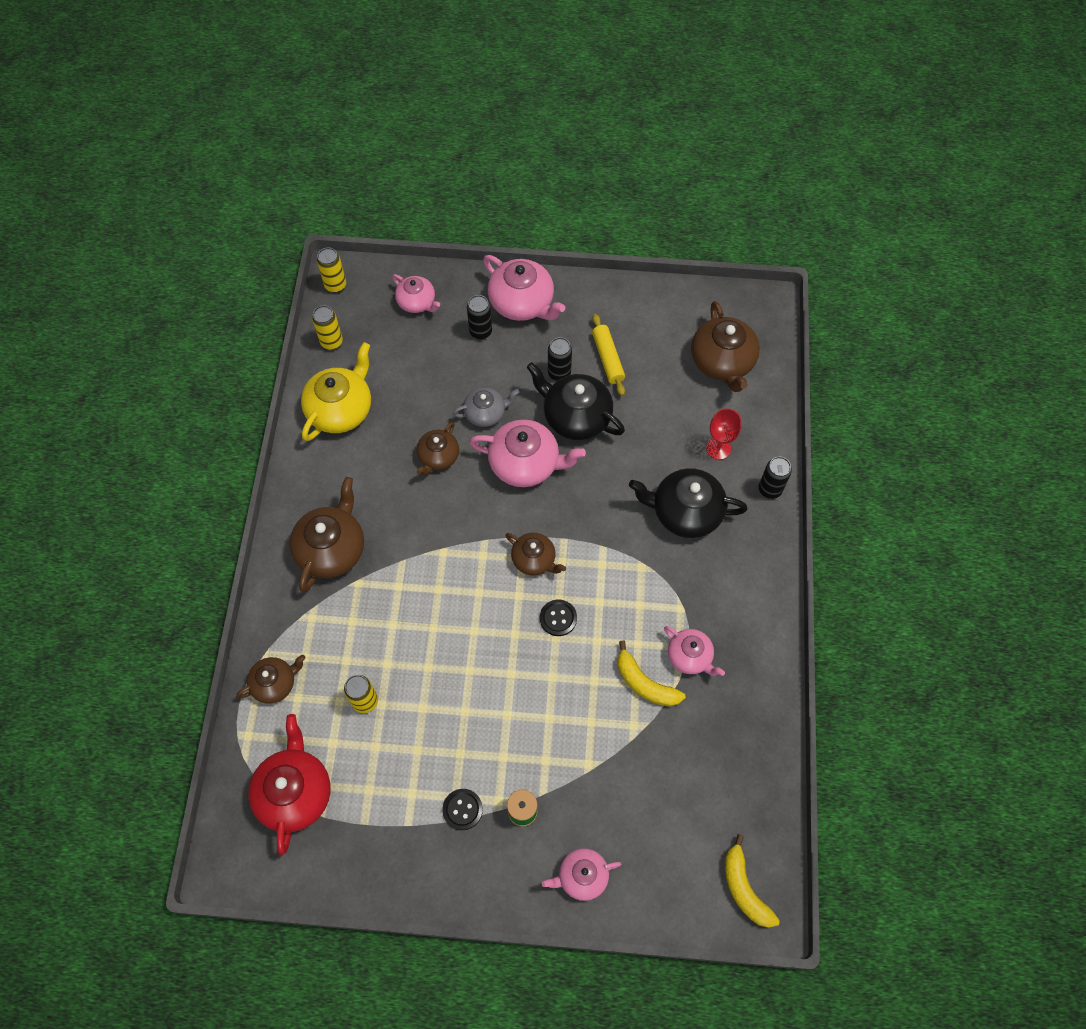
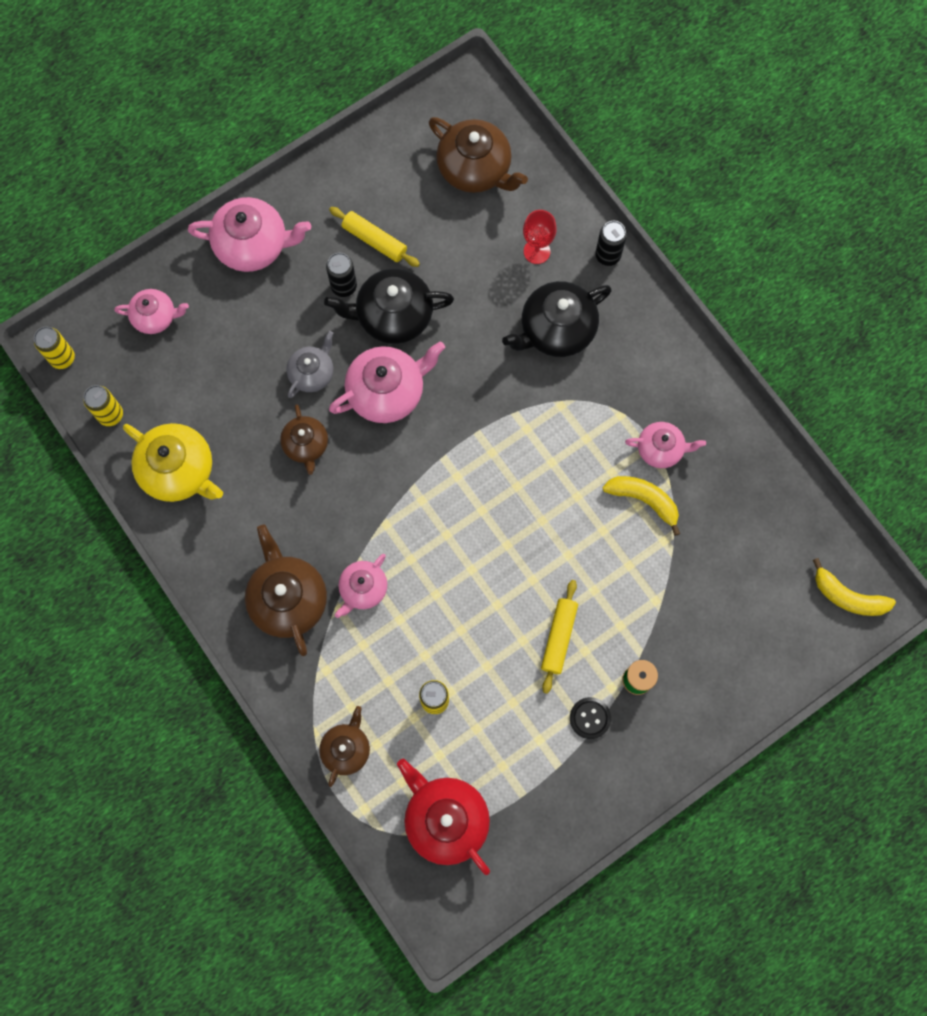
camera: 40 degrees left, 10 degrees up
(341, 409) = (179, 470): yellow teapot -> yellow teapot turned 135 degrees clockwise
(480, 331) = (239, 301): black can -> none
(492, 731) = (558, 637): none -> yellow rolling pin
(534, 560) = (468, 469): brown teapot -> none
(558, 618) = (530, 503): black button -> none
(582, 876) = (724, 690): pink teapot -> pink teapot (363, 589)
(644, 683) = (644, 500): yellow banana -> yellow banana turned 150 degrees counterclockwise

